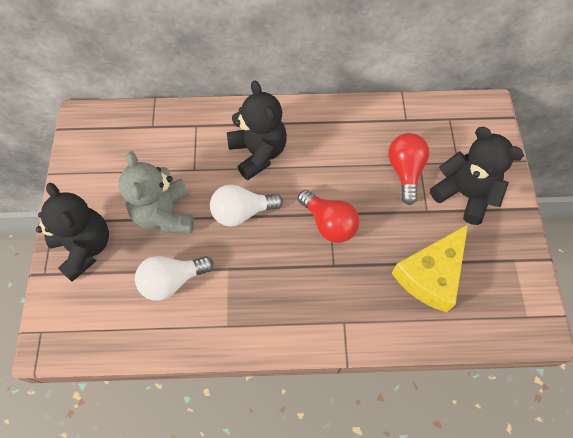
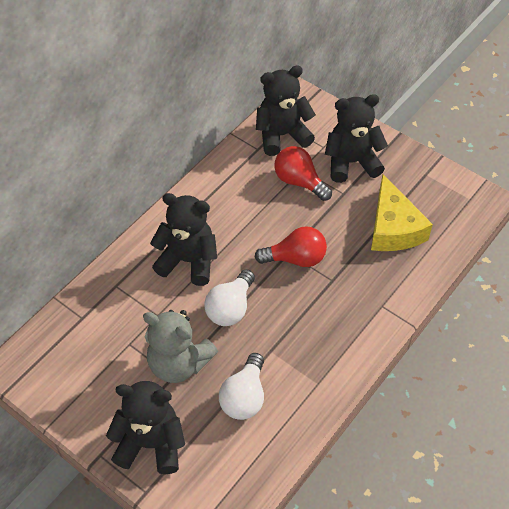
camera: 50 degrees left, 10 degrees down
(437, 126) = (282, 135): none -> black teddy bear

